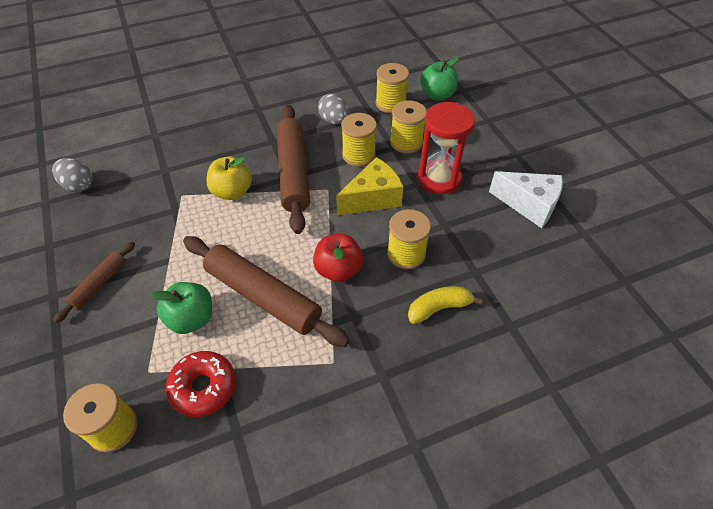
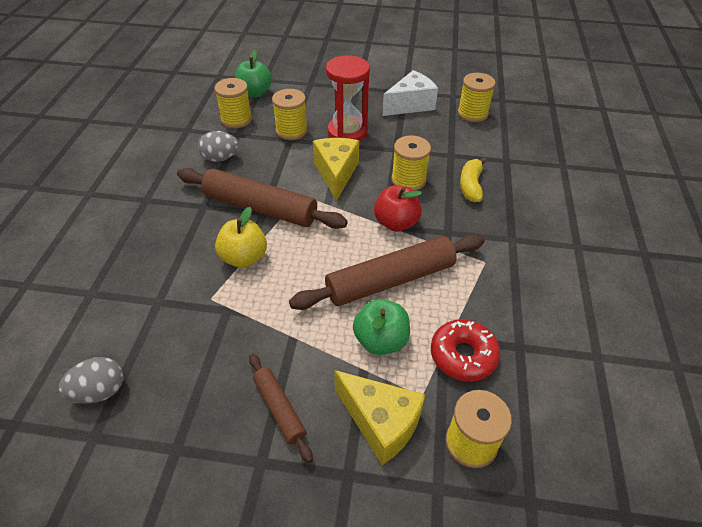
camera: 60 degrees left, 5 degrees down
(109, 354) = (381, 423): none -> yellow cheese
(358, 155) = (279, 161): yellow spool -> yellow spool (472, 113)

